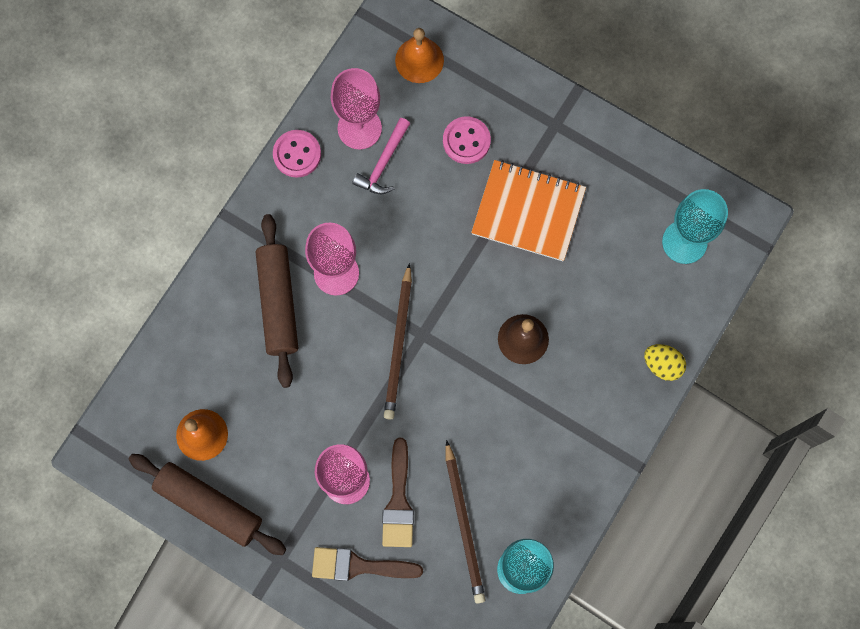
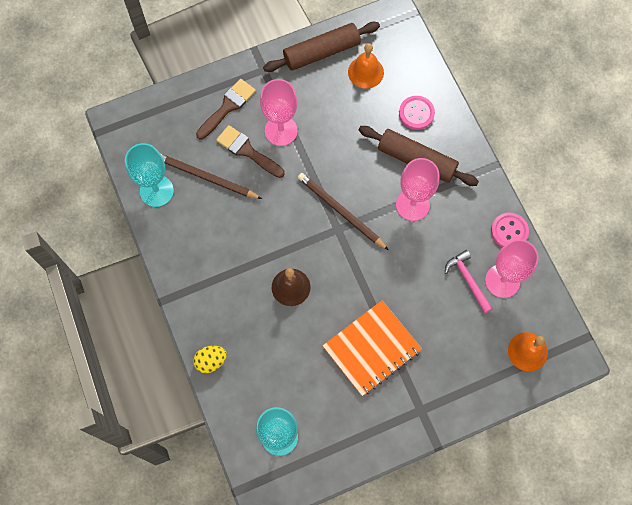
camera: 125 degrees right, 5 degrees down
(466, 141) = (448, 343): pink button -> pink button (416, 113)

